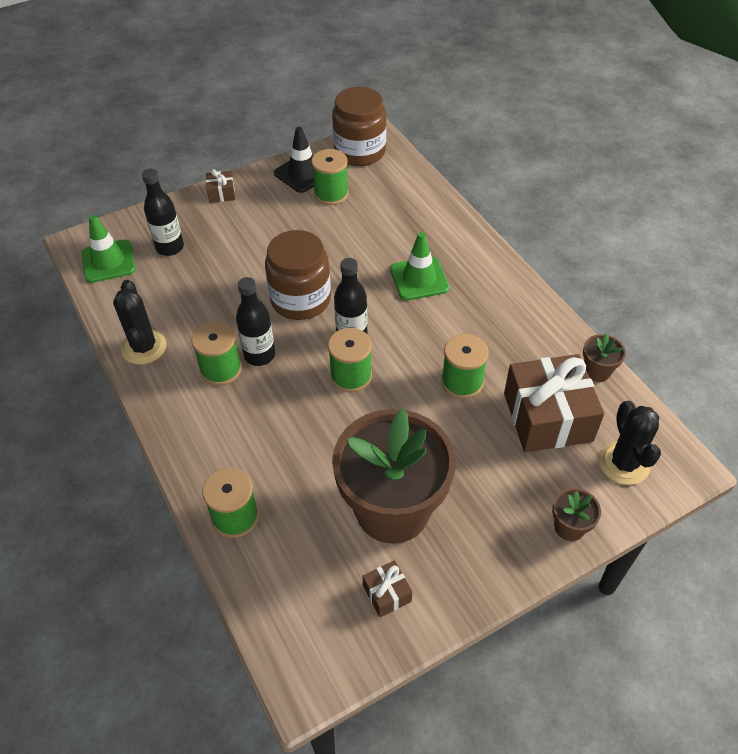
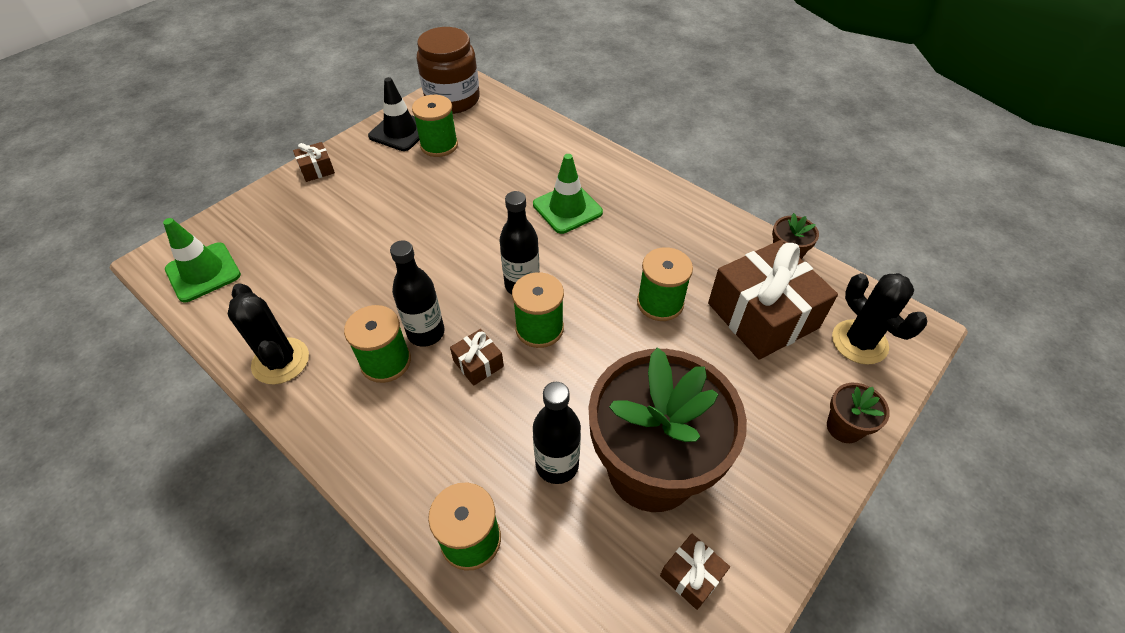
camera: 20 degrees left, 0 degrees up
(170, 247) = (275, 239): black bottle -> black bottle (557, 465)
(291, 390) = (478, 363): none -> brown gift
(300, 299) = (449, 260): brown jar -> none

